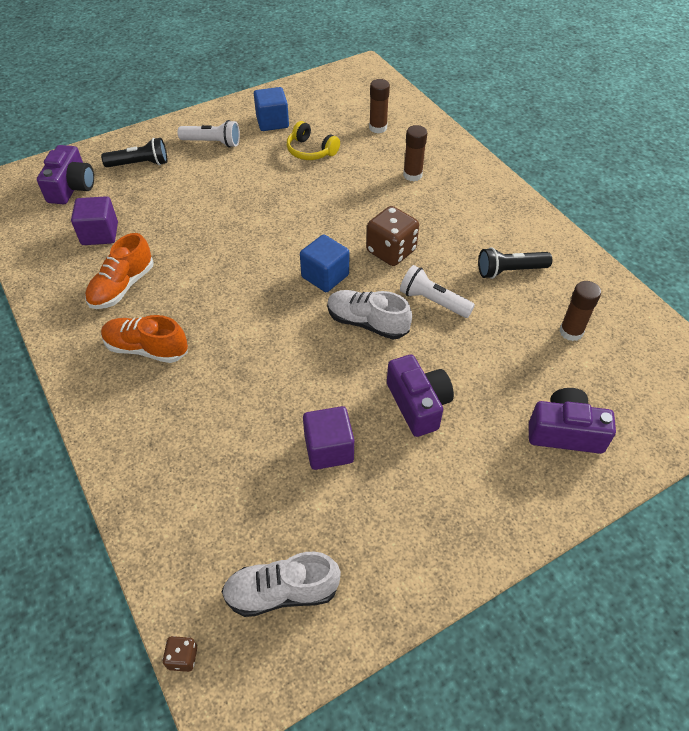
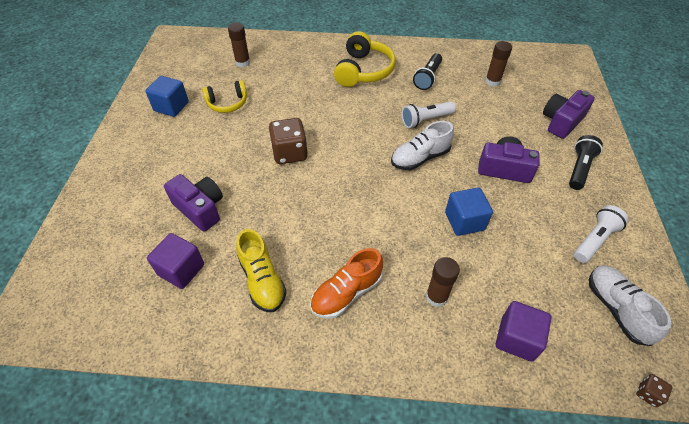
camera: 55 degrees left, 0 degrees up
(71, 187) = (96, 266): purple camera -> purple camera (200, 209)
(122, 287) = (262, 280): orange shoe -> yellow shoe
(140, 164) = (123, 204): black flashlight -> black flashlight (579, 168)
(212, 143) = (153, 149): white flashlight -> white flashlight (594, 240)
(282, 592) = (616, 309): white shoe -> white shoe turned 135 degrees clockwise
(325, 276) = (360, 157): blue cube -> blue cube (464, 221)
(329, 449) = (514, 229): purple cube -> purple cube (517, 338)
(391, 251) = (366, 115): brown dice -> brown dice (290, 153)
(412, 175) = (306, 71): brown glue stick -> brown glue stick (436, 297)
(462, 214) = (363, 71): none -> yellow headphones

